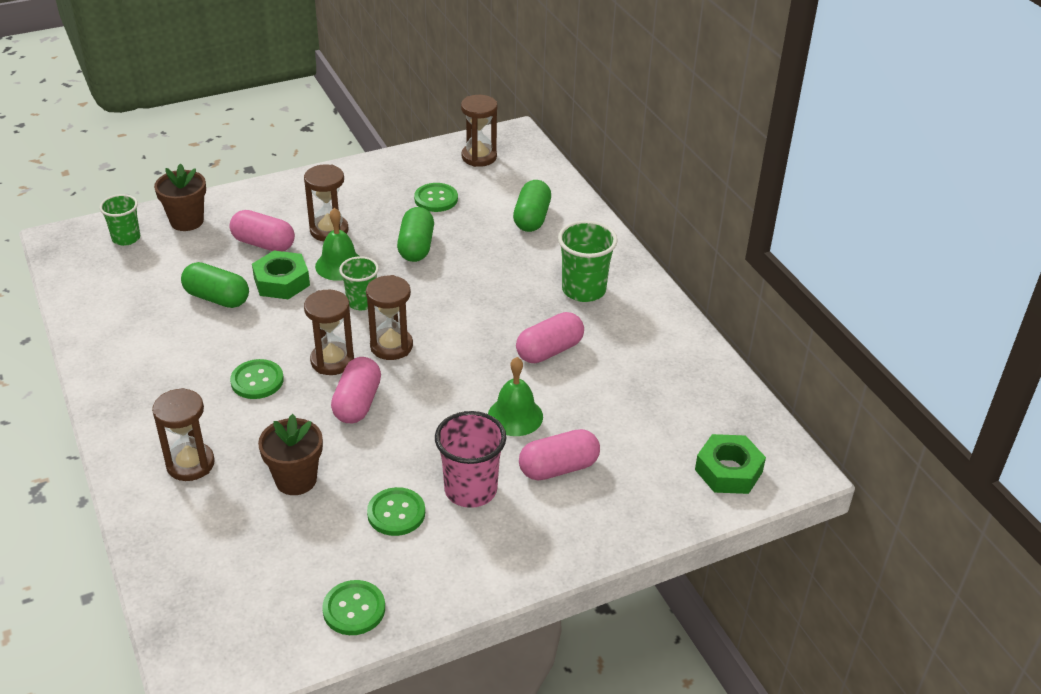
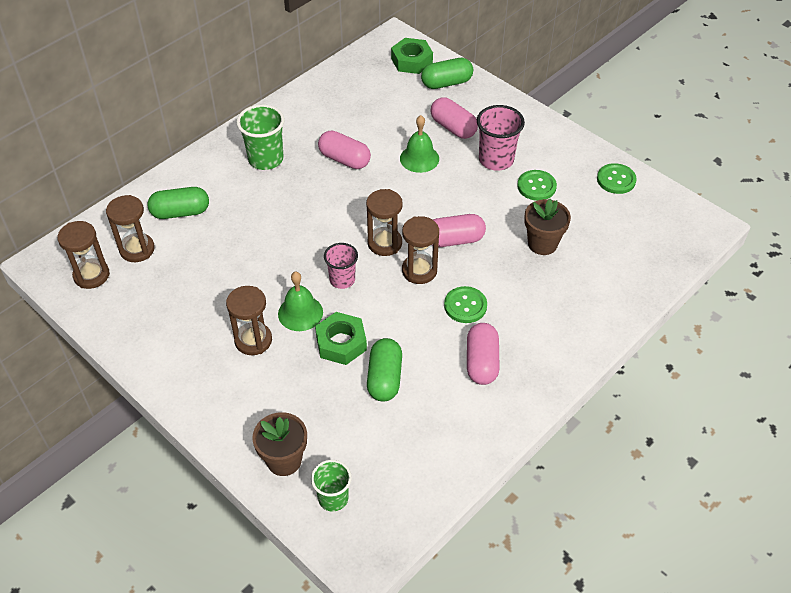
camera: 110 degrees left, 10 degrees up
(190, 464) = (566, 305): brown hourglass -> brown hourglass (137, 249)
(263, 244) = (293, 380): pink capsule -> pink capsule (481, 362)
(361, 302) = (342, 280): green cup -> pink cup
(416, 247) = (252, 272): green capsule -> green capsule (446, 83)
(436, 199) = (174, 283): green button -> none

